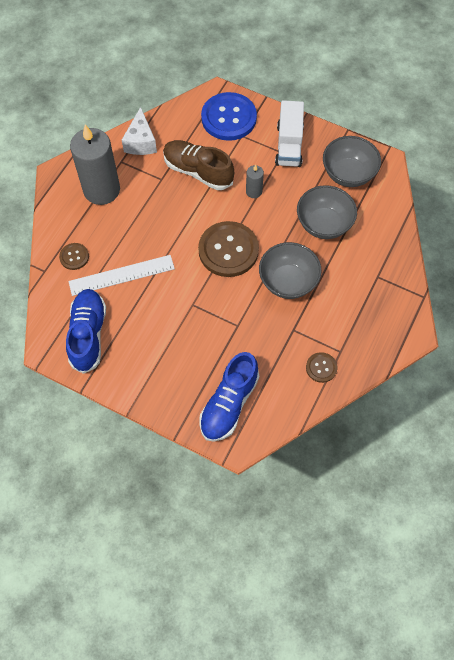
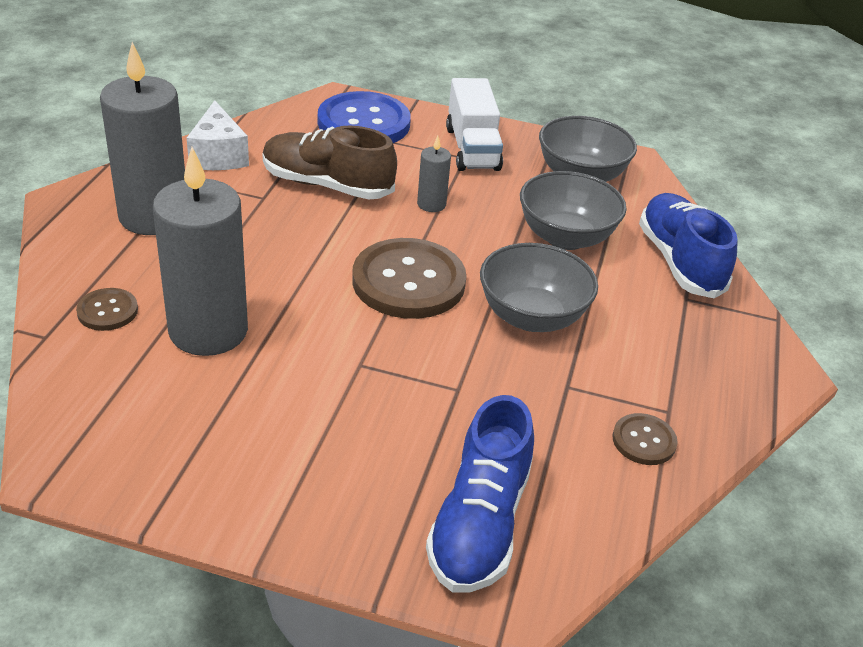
camera: 15 degrees left, 25 degrees down
(88, 334) = (148, 432): blue shoe -> blue shoe (679, 261)
(121, 275) = (208, 331): white ruler -> grey candle

